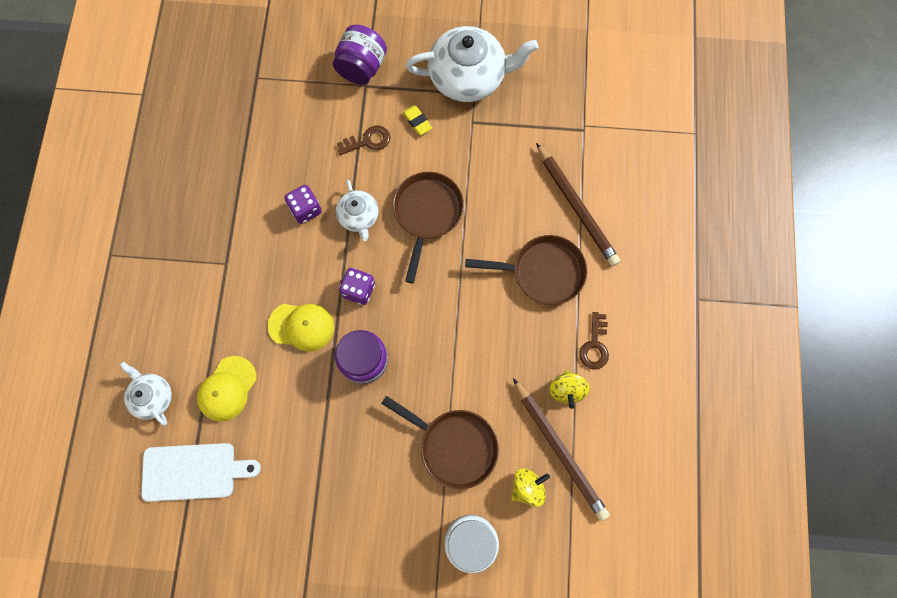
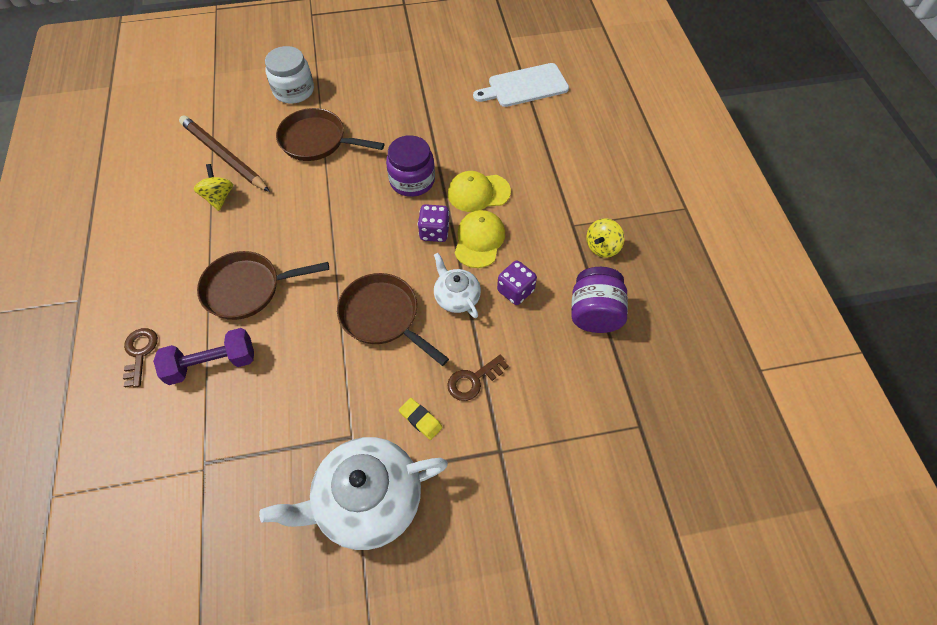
camera: 165 degrees right, 15 degrees down
(152, 396) = (583, 121): white teapot -> none
(227, 389) = (524, 138): yellow cap -> yellow cap (479, 240)
(362, 67) = (513, 475): purple jar -> purple jar (594, 313)
(427, 214) = (383, 316): brown pan -> brown pan turned 135 degrees clockwise
(527, 487) = (250, 128): yellow spinning top -> yellow spinning top (602, 247)
(576, 207) = (212, 364): brown pencil -> purple dumbbell
(594, 345) = (191, 237): brown key -> brown key (140, 353)

